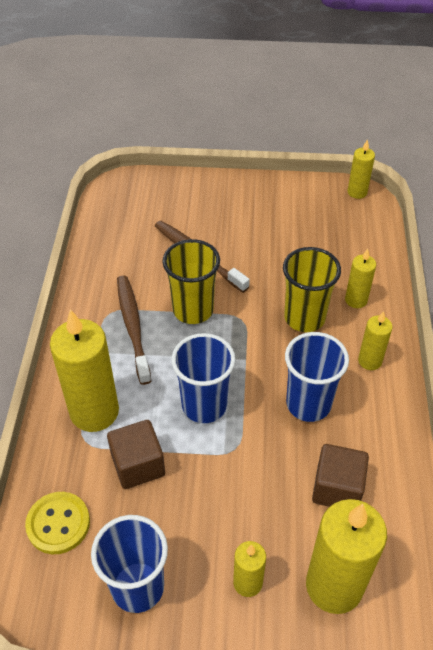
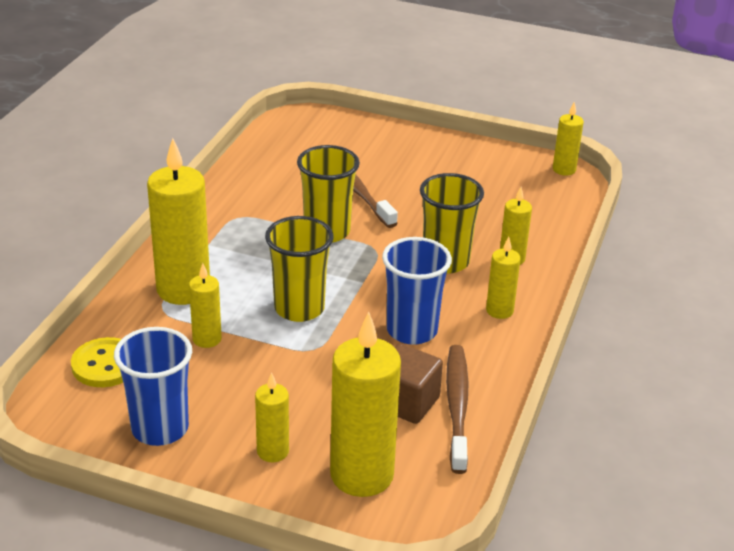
camera: 15 degrees right, 15 degrees down
(133, 327) = (256, 233): brown toothbrush -> brown toothbrush (457, 407)
(138, 465) = (207, 339): brown cube -> yellow candle
(204, 405) = (299, 308): blue cup -> yellow cup

